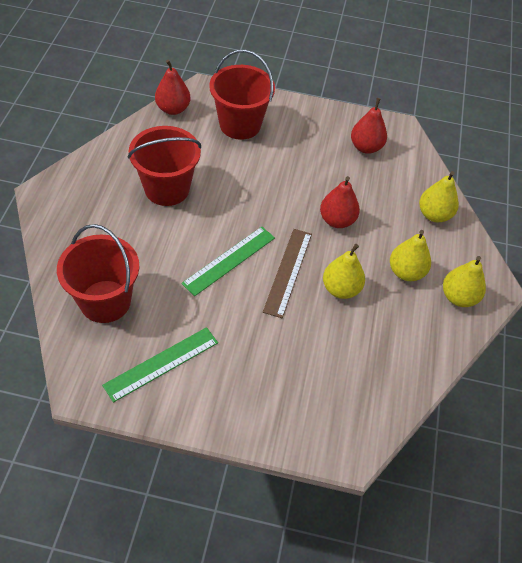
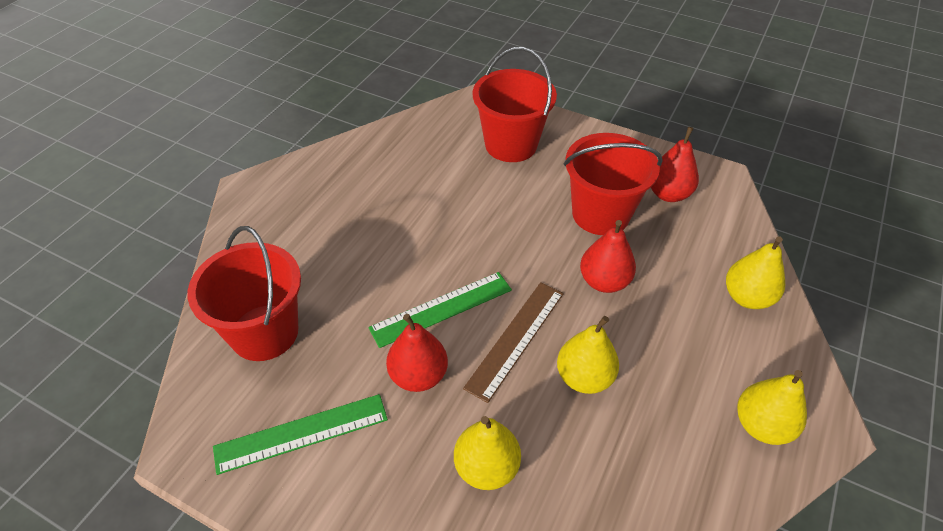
camera: 20 degrees right, 5 degrees down
(167, 189) = (394, 206): red bucket -> red bucket (600, 214)
(173, 109) = (435, 117): red pear -> red pear (418, 375)
(406, 272) = (687, 371): yellow pear -> yellow pear (486, 467)

